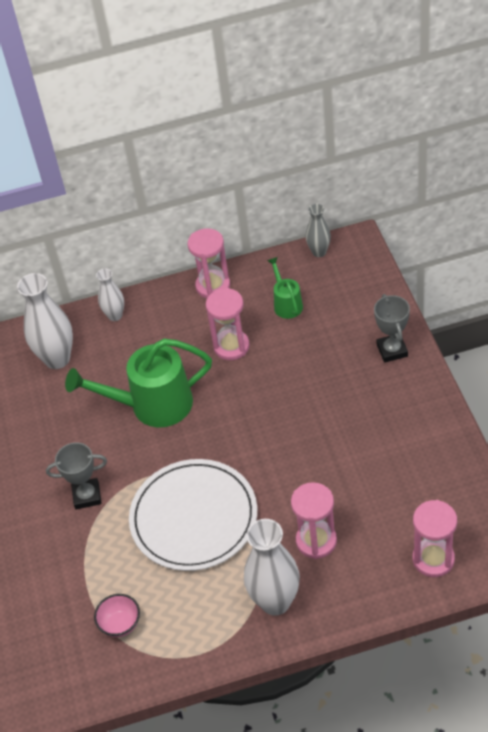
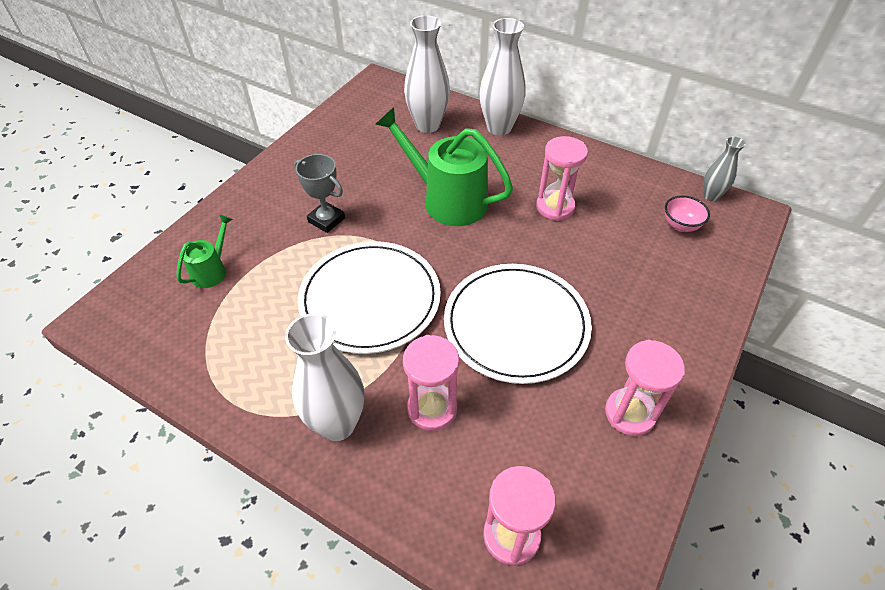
camera: 40 degrees right, 0 degrees up
(115, 315) = (499, 128): white vase -> white vase, size x1.78
(120, 624) = (222, 325): pink bowl -> pink bowl (680, 225)
(213, 286) = (593, 159): pink hourglass -> pink hourglass (630, 413)
(286, 304) = (637, 211): green watering can -> green watering can (212, 270)
(302, 448) = (516, 325): none -> white plate
(392, 350) = (690, 316): grey trophy -> none

